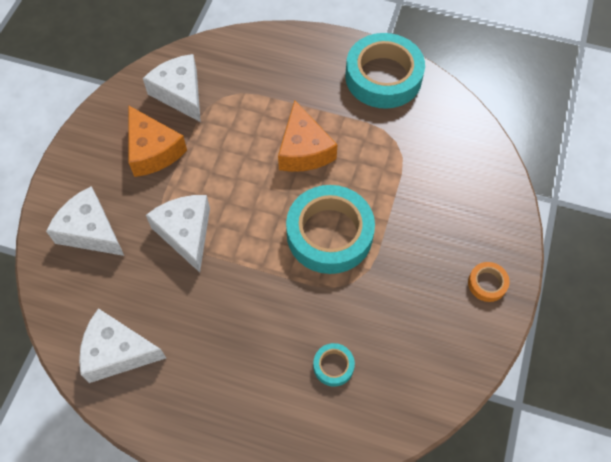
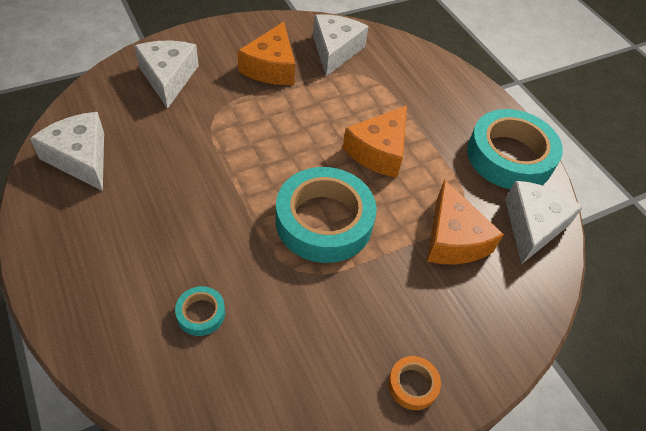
camera: 40 degrees right, 10 degrees down
(186, 233) = (223, 130): white cheese -> white cheese (532, 226)
(413, 170) = (453, 239): none -> orange cheese

